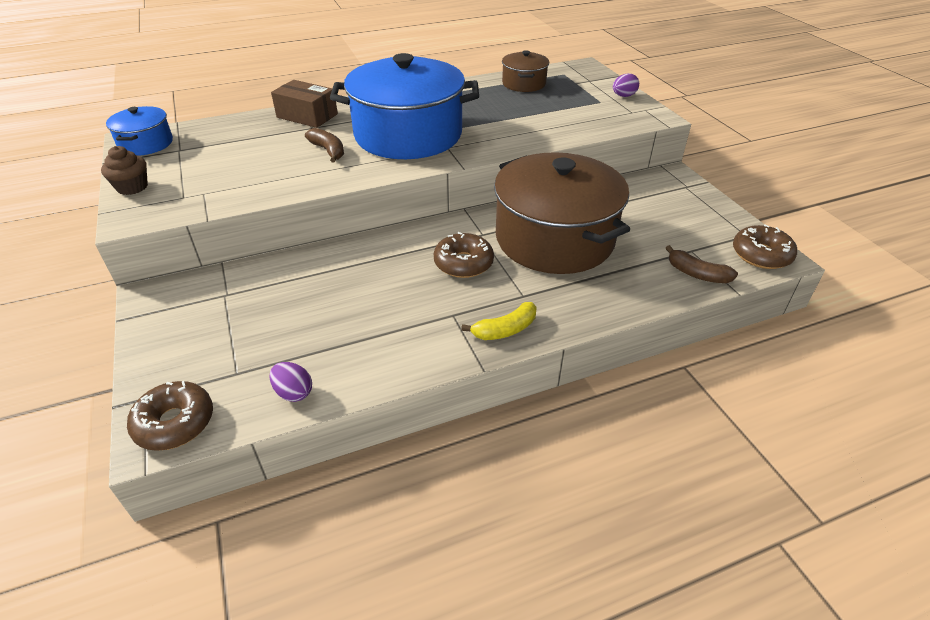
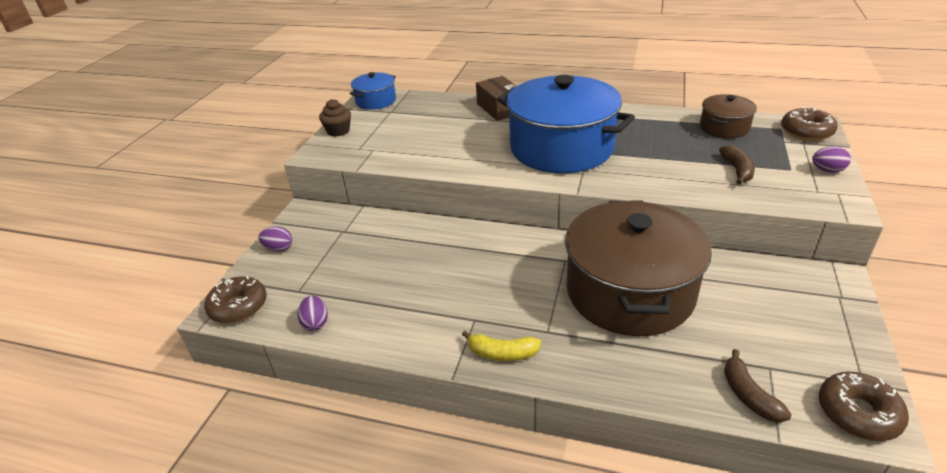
camera: 40 degrees right, 5 degrees down
(159, 343) = (278, 248): none -> purple egg
(328, 151) = (485, 143): brown banana -> brown banana (737, 170)
(463, 263) = (526, 279): brown donut -> brown donut (806, 132)

